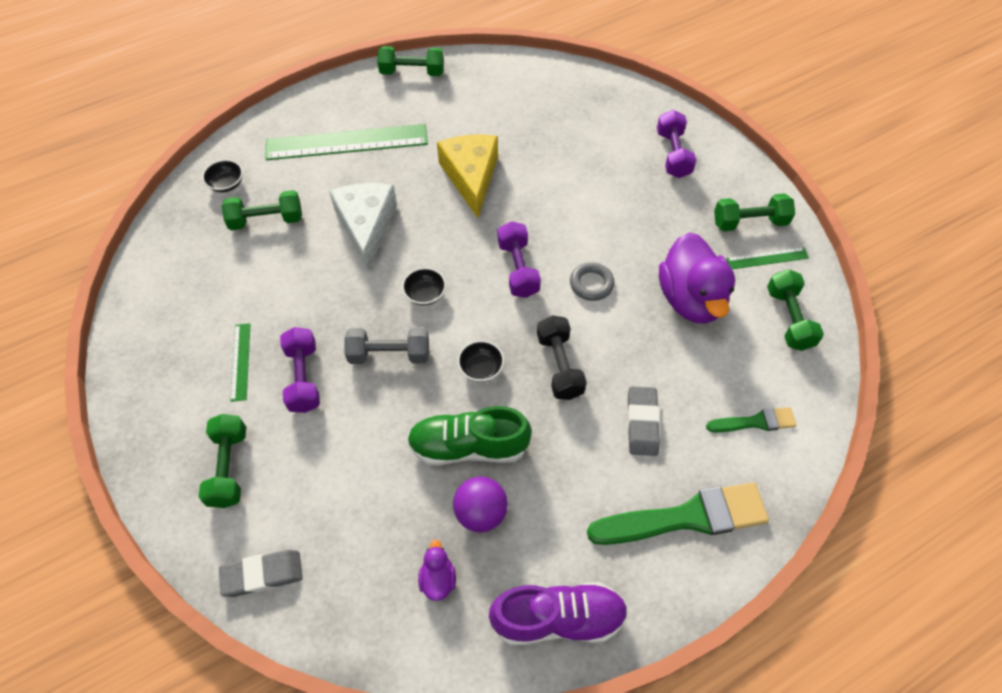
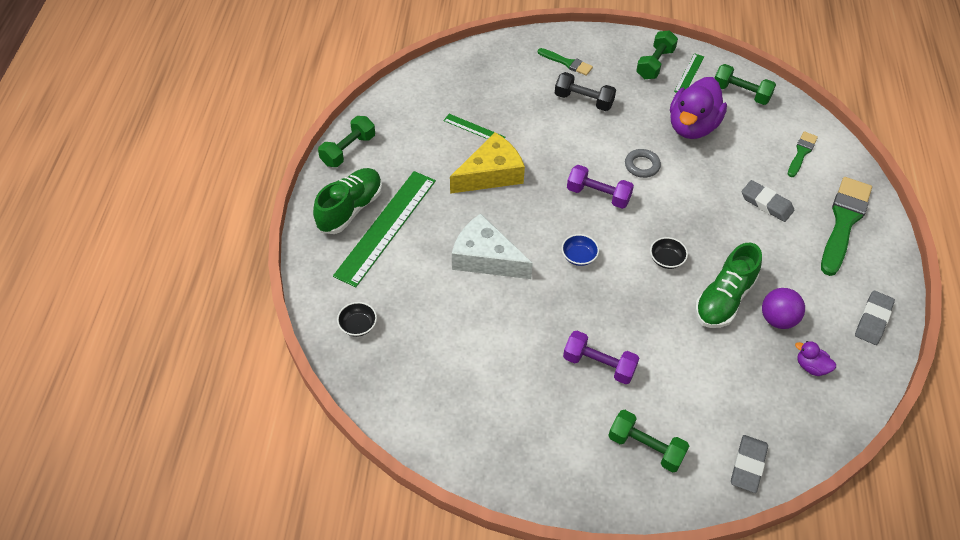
camera: 55 degrees left, 5 degrees down
(240, 361) = (553, 397): green ruler -> green ruler (474, 129)
(266, 220) = (423, 317): green dumbbell -> none
(347, 110) = (350, 209): none -> green shoe
(389, 354) = (616, 304): grey dumbbell -> none
(425, 294) = (579, 256): black bowl -> blue bowl
(471, 177) = (491, 174): yellow cheese -> yellow cheese turned 120 degrees clockwise
(558, 618) = (873, 320): purple shoe -> grey eraser
(560, 366) = (695, 218): black dumbbell -> black dumbbell (583, 100)
(673, 154) = (567, 63): purple dumbbell -> green brush
(691, 299) = (692, 126): purple duck -> purple duck turned 90 degrees clockwise

